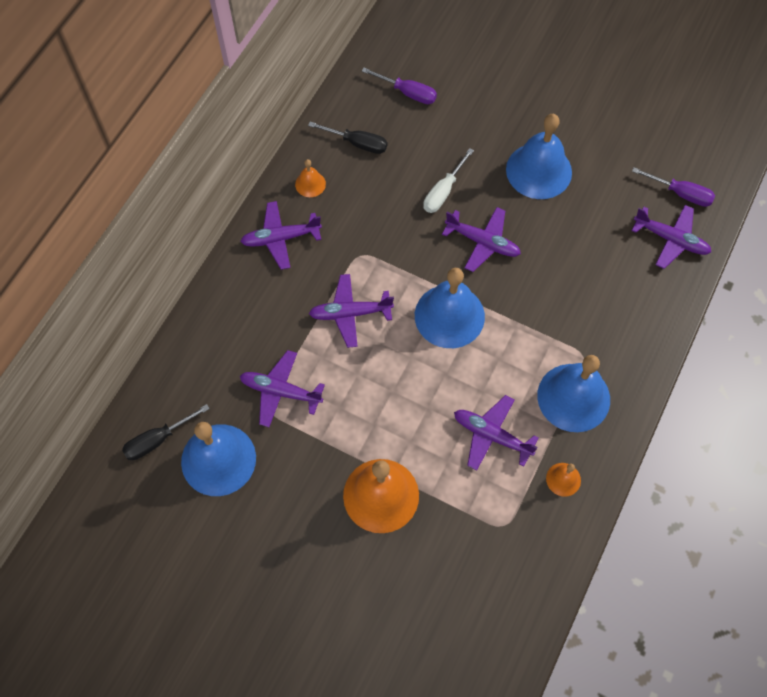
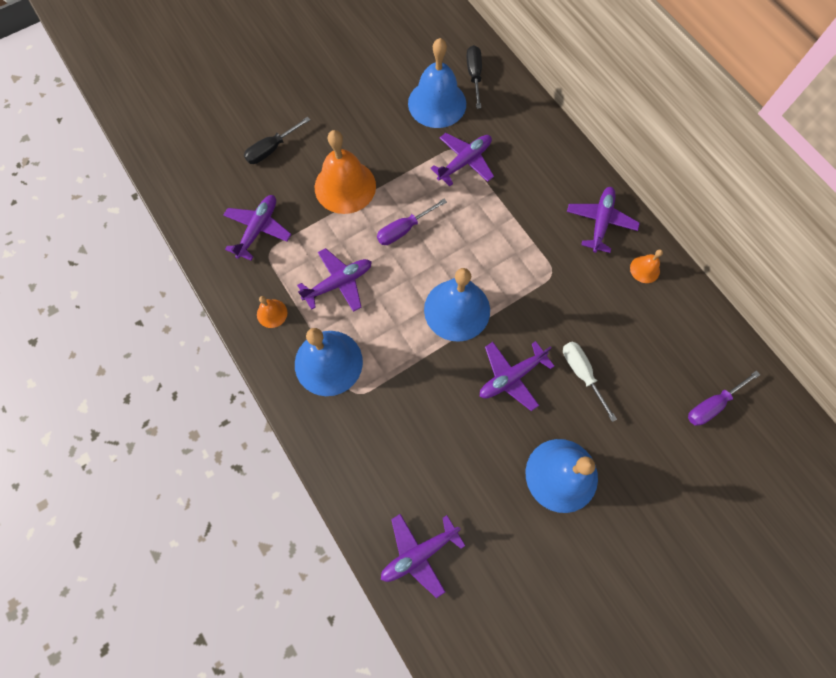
camera: 120 degrees right, 5 degrees up
(350, 313) = (502, 238): purple plane -> purple plane (258, 229)
(357, 143) = (671, 329): black screwdriver -> black screwdriver (271, 149)
(680, 193) = (463, 603): purple screwdriver -> purple screwdriver (404, 229)

